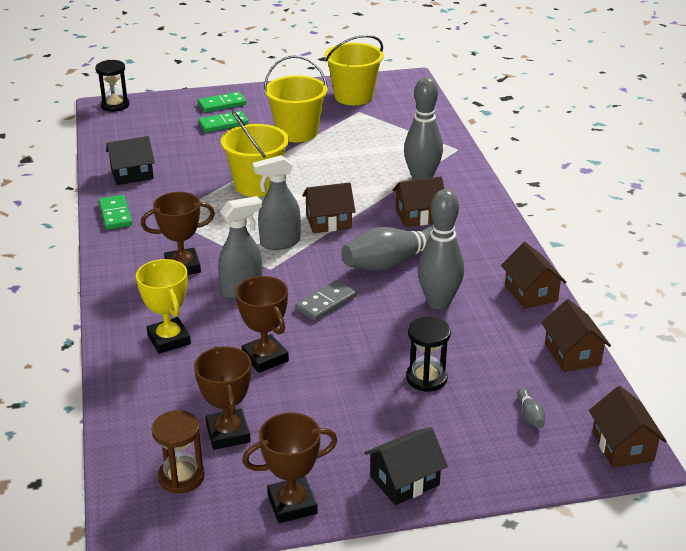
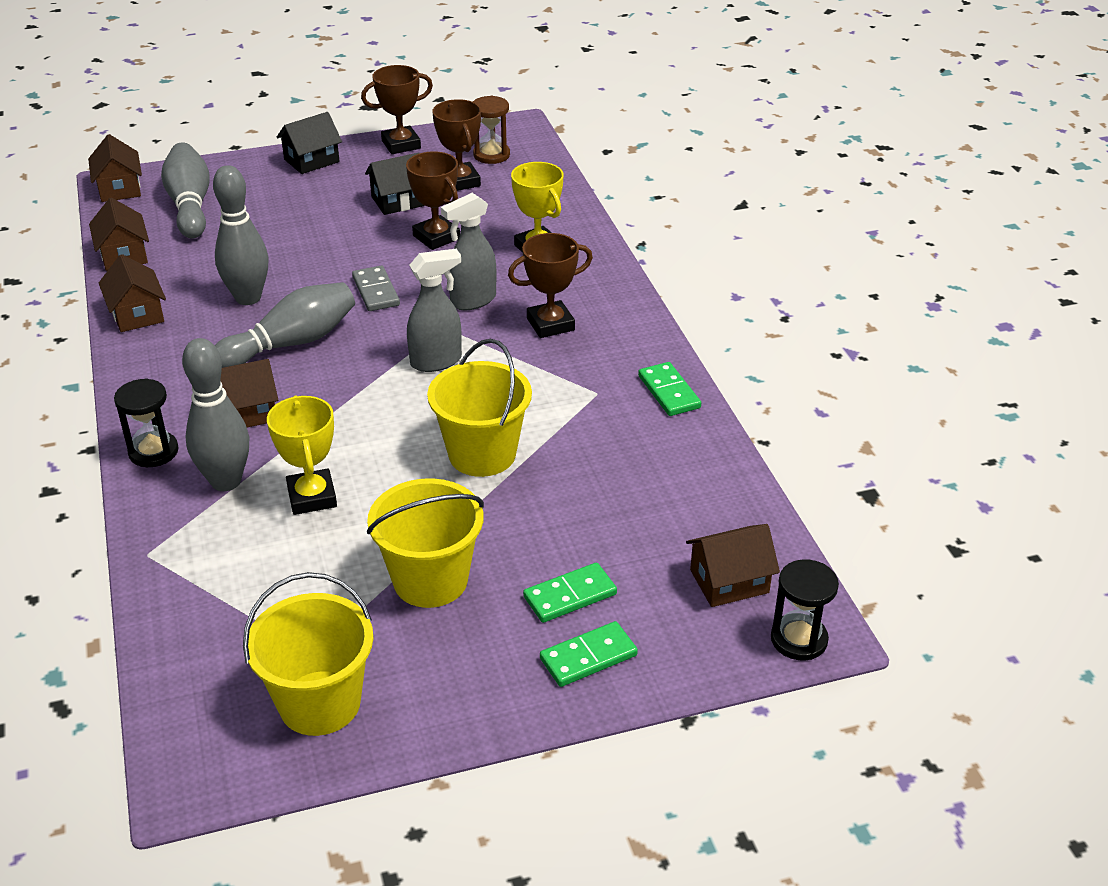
camera: 175 degrees right, 5 degrees up
(132, 174) = (680, 464): black house -> black house (398, 201)
(326, 303) = (376, 291): grey domino -> grey domino turned 60 degrees counterclockwise
(328, 222) = (373, 396): brown house -> brown house (729, 581)
(366, 169) = (312, 497): none -> yellow trophy
(426, 378) = (278, 228): black hourglass -> black hourglass (153, 452)
(530, 415) = (190, 205): grey bowling pin -> grey bowling pin, size x2.45

